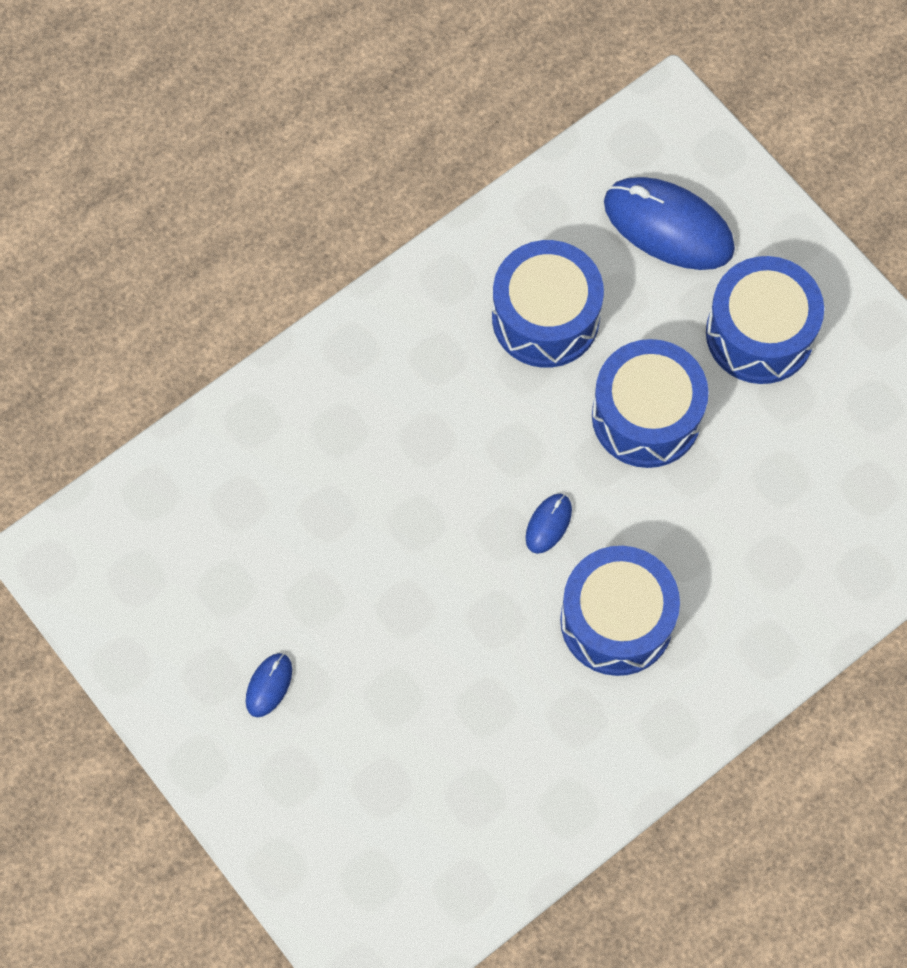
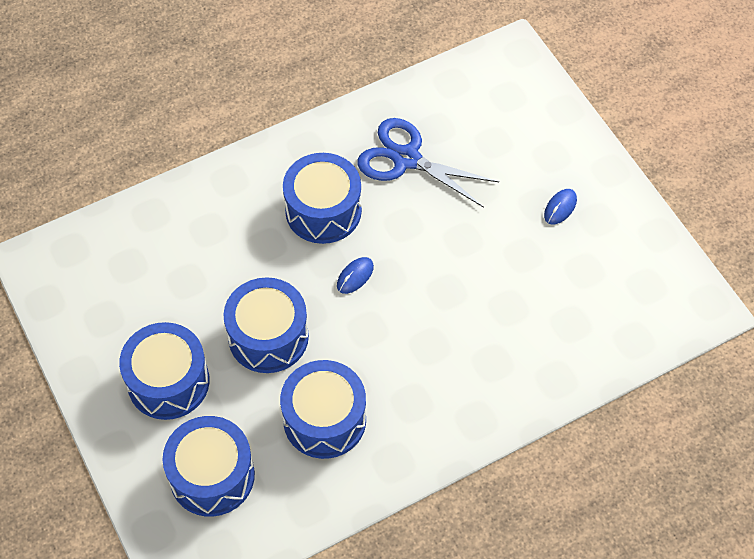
camera: 170 degrees left, 10 degrees down
(511, 732) = (406, 158): none -> blue scissors
(668, 226) = (212, 476): blue mouse -> blue drum

